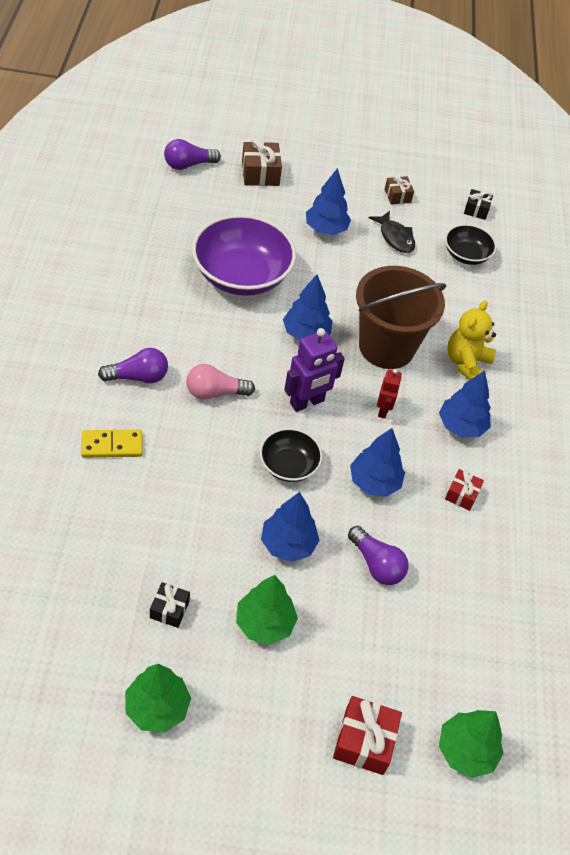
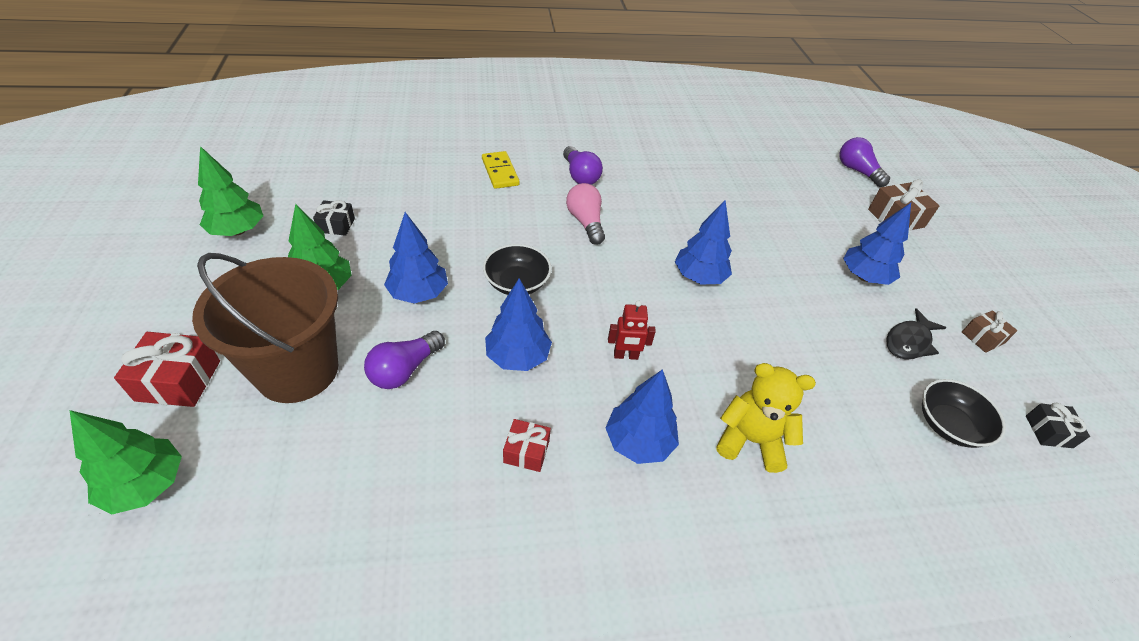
camera: 80 degrees right, 5 degrees down
(241, 275) = (744, 222): purple bowl -> none
(307, 402) = (605, 288): purple robot -> none
(386, 347) = (724, 349): brown bucket -> brown bucket (297, 370)

